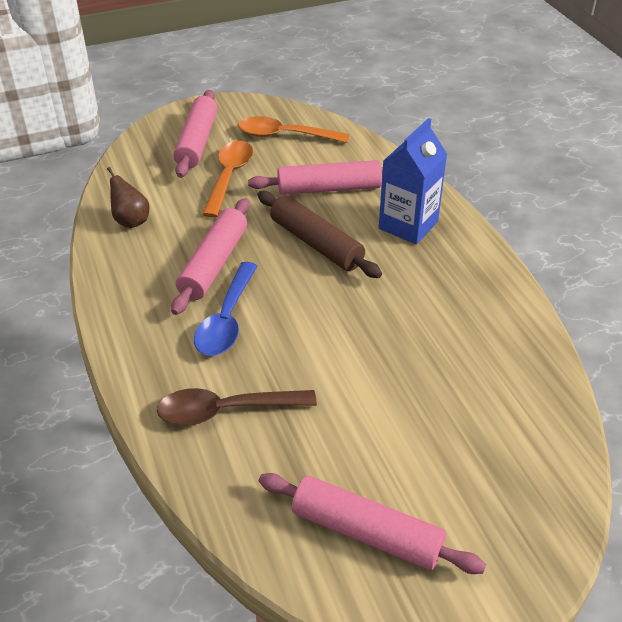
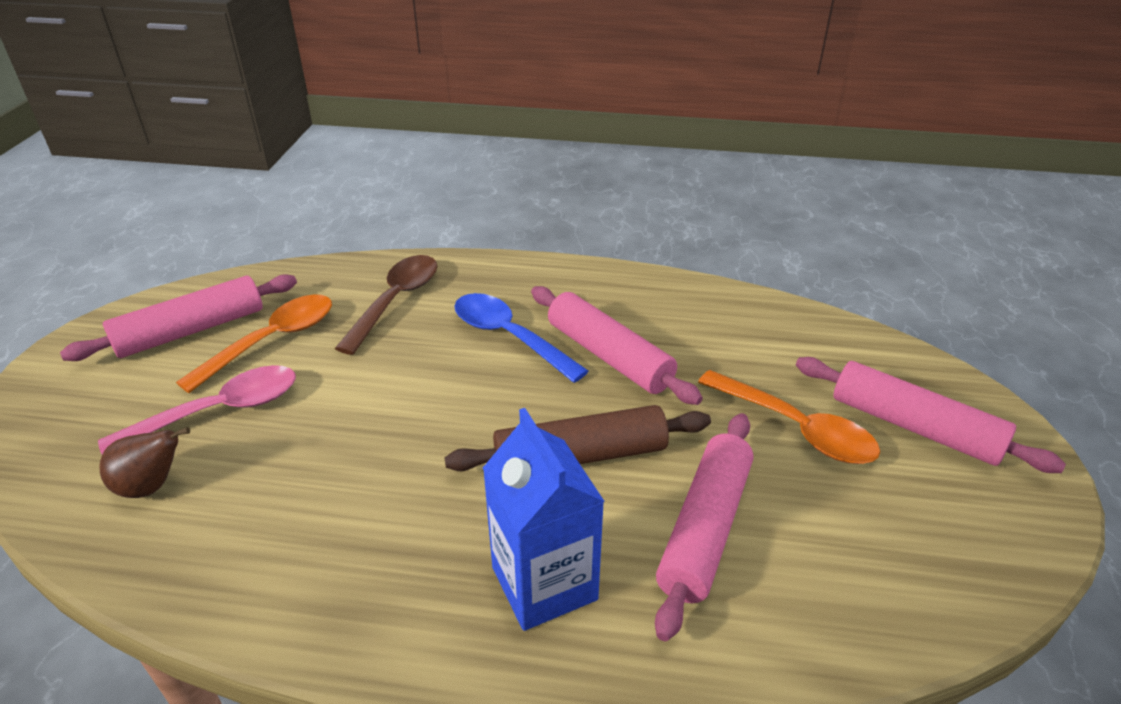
camera: 120 degrees right, 5 degrees down
(131, 221) = (736, 319): brown pear -> brown pear (152, 486)
(284, 135) = (902, 540): orange spoon -> orange spoon (272, 341)
(427, 433) = (219, 411): none -> pink spoon

